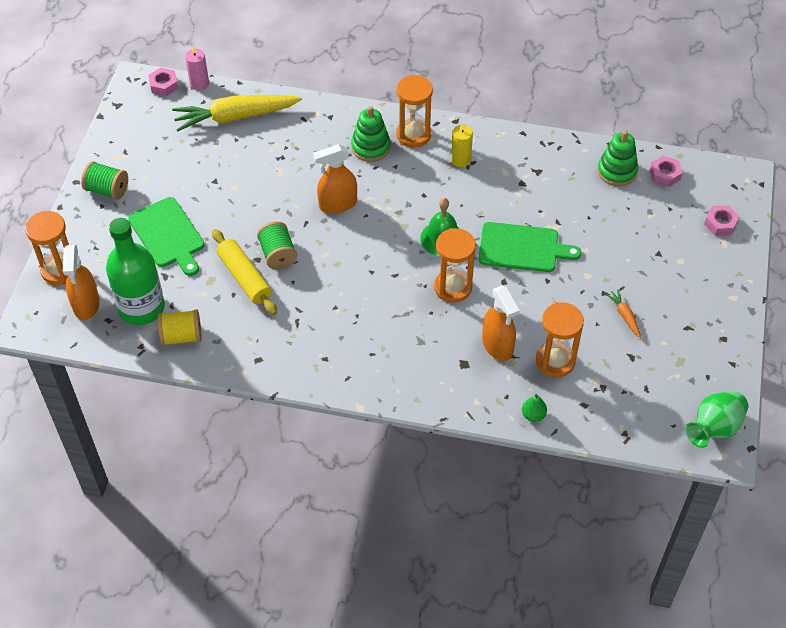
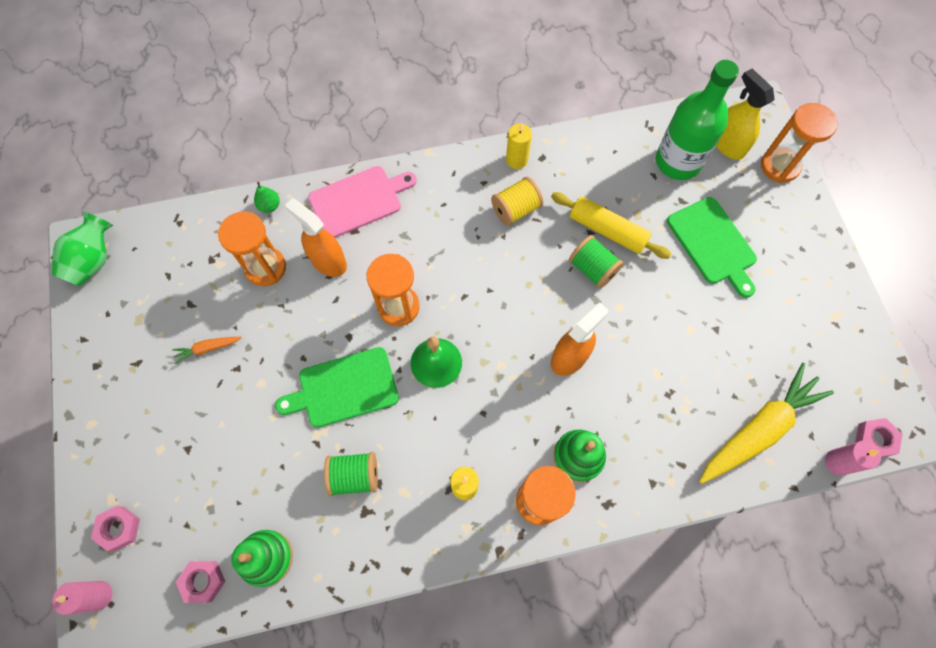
camera: 155 degrees right, 15 degrees up
(86, 304) = (728, 144): orange spray bottle -> yellow spray bottle
(107, 190) = (812, 269): green spool -> green spool (354, 476)
(168, 235) = (713, 244): green cutting board -> green cutting board turned 150 degrees counterclockwise
(181, 336) = (623, 150): yellow spool -> yellow spool (515, 209)
(282, 366) = (516, 160): none -> yellow candle
(447, 387) = (359, 201): none -> pink cutting board
(624, 316) = (208, 348): orange carrot -> orange carrot turned 120 degrees clockwise
(740, 192) = (99, 595): none -> pink candle

